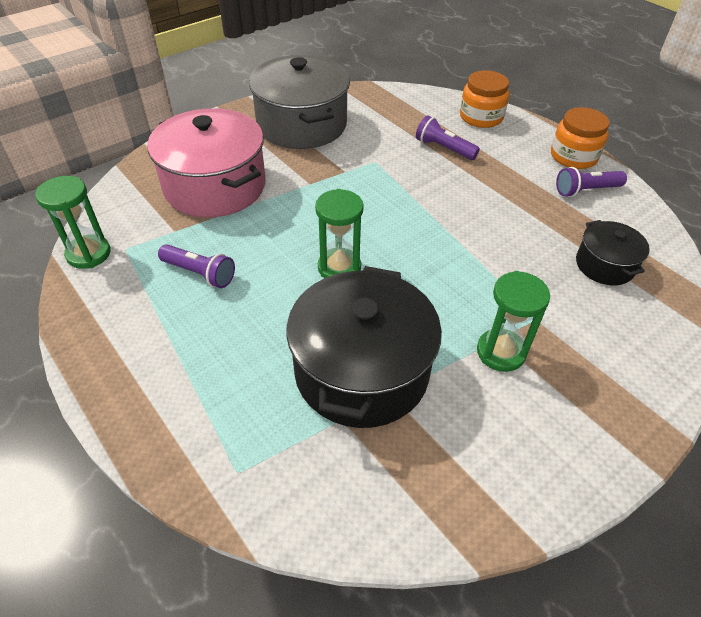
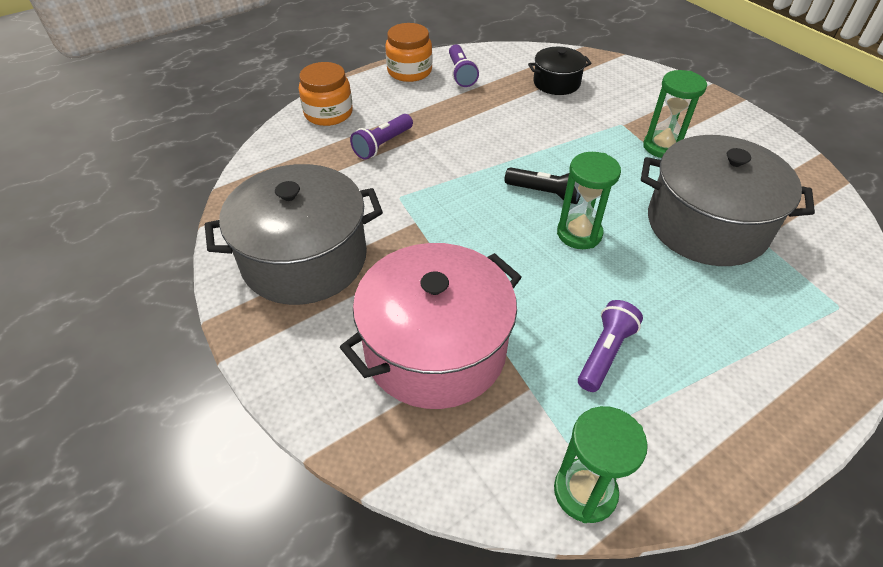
camera: 85 degrees left, 0 degrees up
(361, 371) = (706, 225): black pot -> grey pot
(394, 247) = (545, 193): none -> black flashlight

